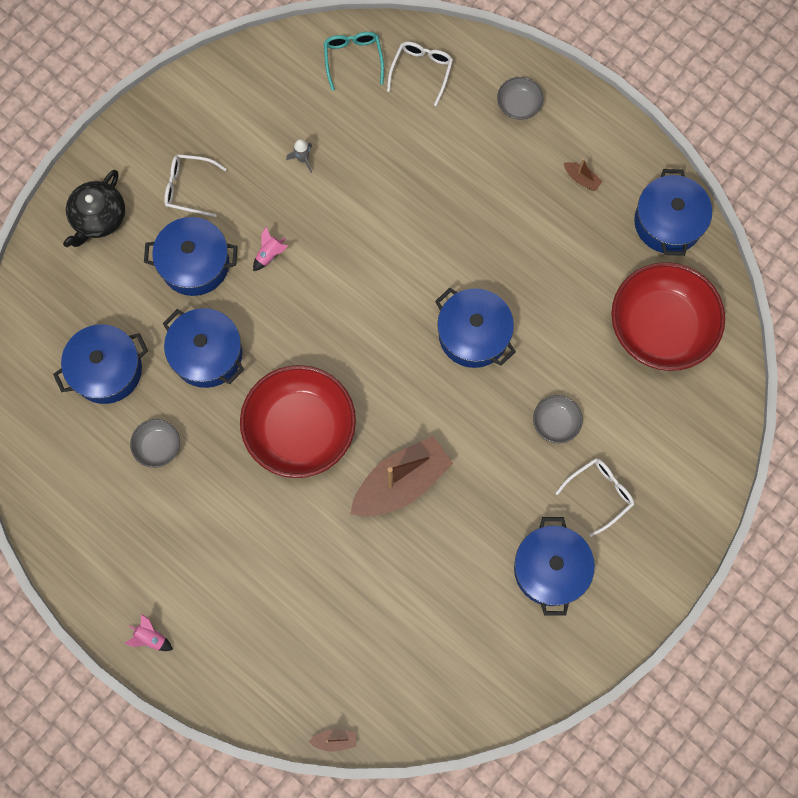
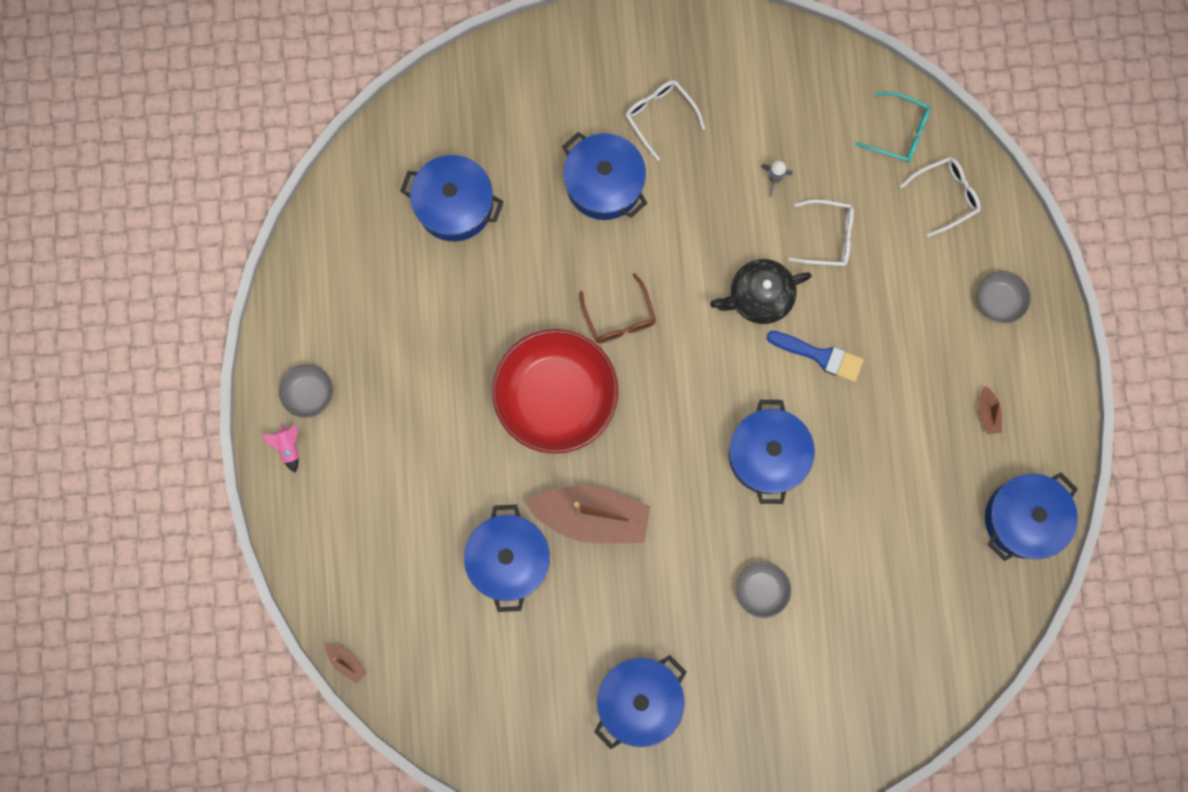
camera: 45 degrees right, 5 degrees up
(98, 217) = (566, 74): black teapot -> black teapot (759, 296)
(158, 446) = (435, 303): grey bowl -> grey bowl (309, 393)
(207, 354) = (543, 267): blue pot -> blue pot (509, 559)
(270, 254) = (670, 233): pink rocket -> none
(290, 339) = (619, 317): none -> brown glasses
(353, 59) = (899, 132): turquoise glasses -> turquoise glasses turned 75 degrees clockwise
(444, 241) = (820, 356): none -> blue brush
(599, 494) = (738, 681): white glasses -> white glasses (828, 237)
(661, 326) = (927, 598): red bowl -> none

